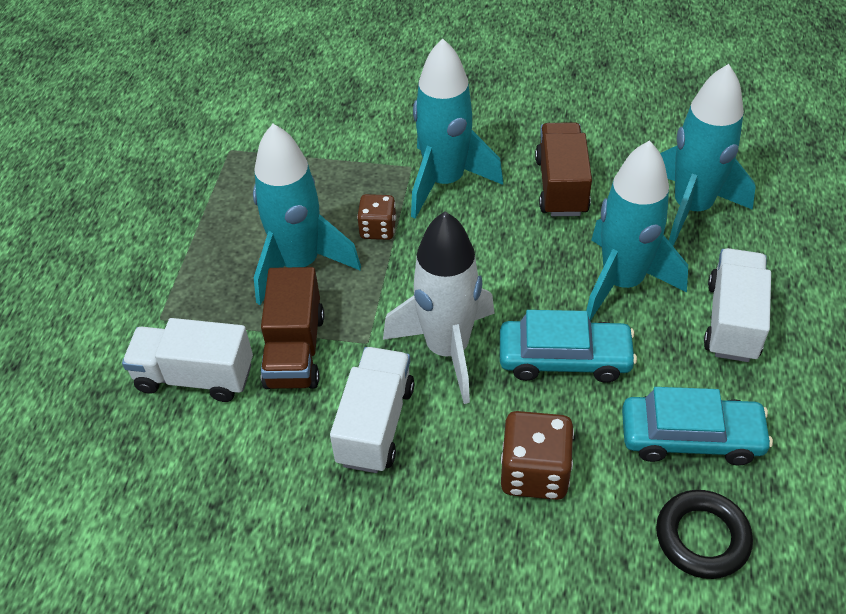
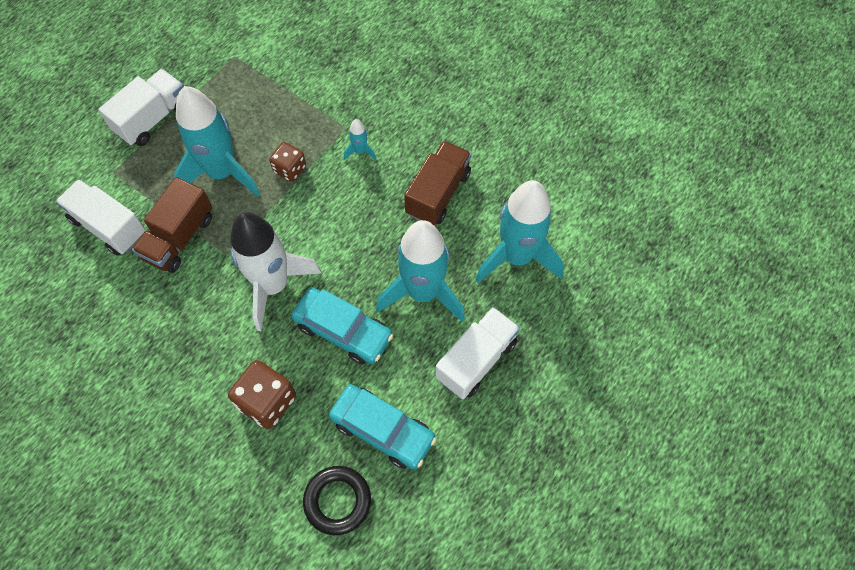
camera: 25 degrees right, 15 degrees up
(375, 424) = (194, 317): white truck -> white truck (152, 119)
(445, 182) = (360, 151): turquoise rocket -> turquoise rocket, size x0.40

